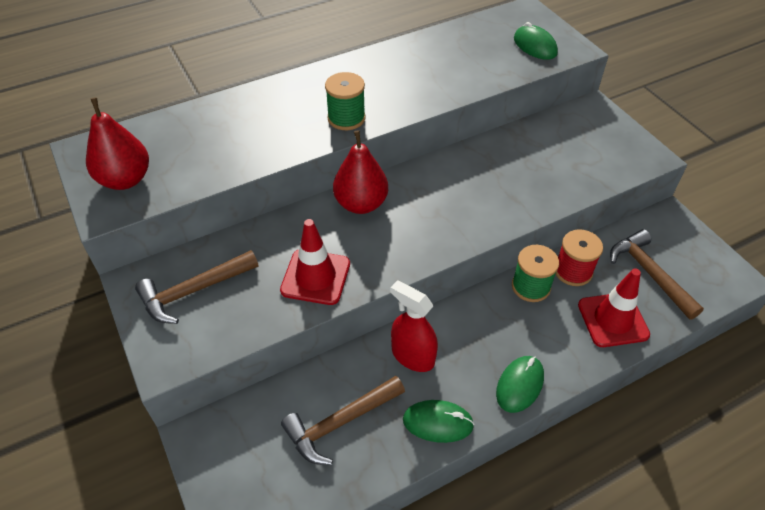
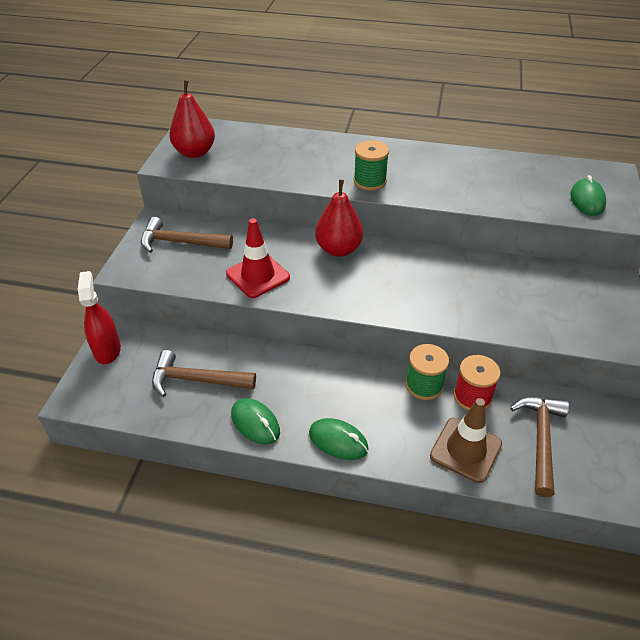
camera: 40 degrees right, 5 degrees down
(412, 356) = (285, 373): red spray bottle -> red spray bottle (107, 350)
(519, 385) = (338, 441): green mouse -> green mouse turned 45 degrees clockwise
(613, 320) = (465, 450): red traffic cone -> brown traffic cone

